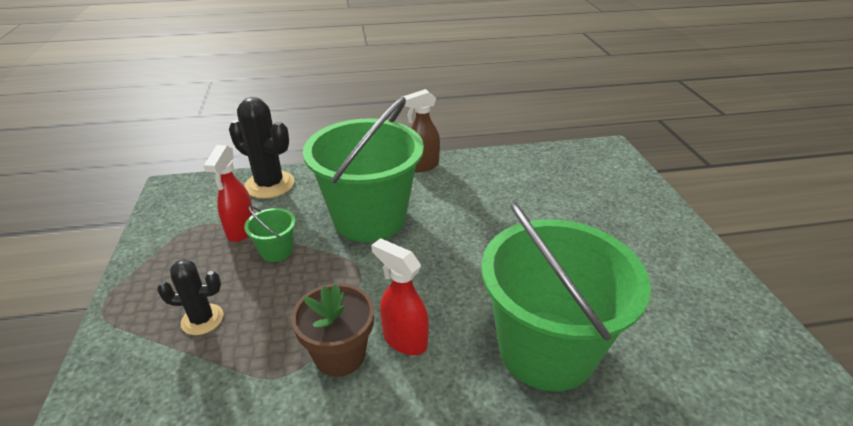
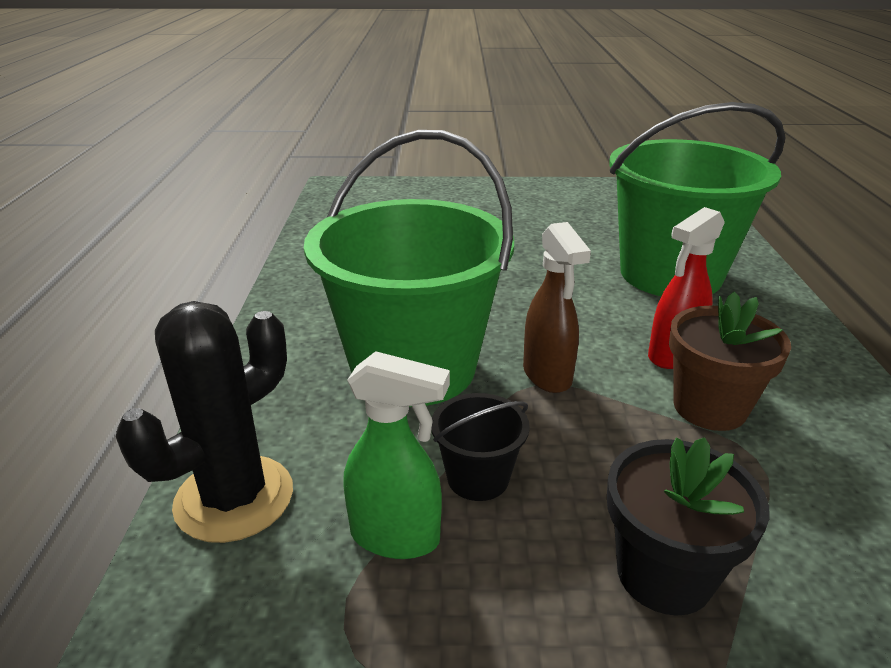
camera: 80 degrees left, 5 degrees down
(202, 319) = (664, 574): black cactus -> black flower pot
(241, 230) = (396, 537): red spray bottle -> green spray bottle
(276, 251) = (478, 478): green bucket -> black bucket
(422, 166) = (289, 309): brown spray bottle -> brown spray bottle (547, 375)

